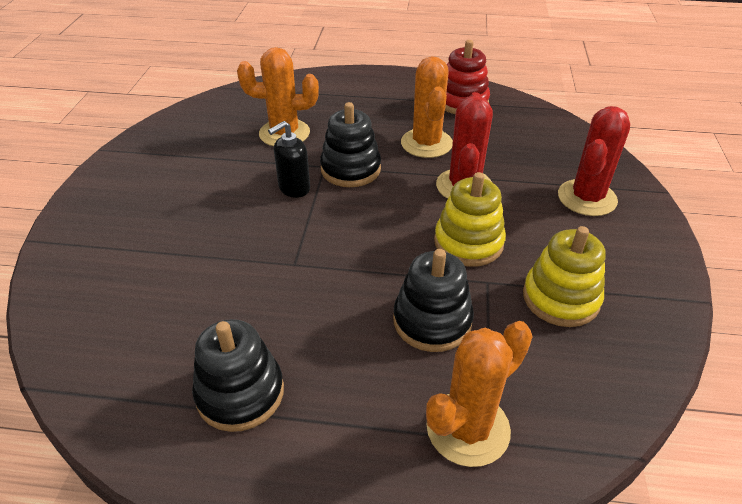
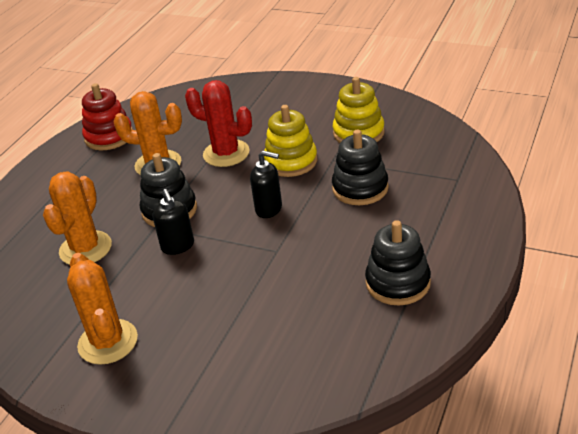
camera: 70 degrees left, 5 degrees down
(369, 242) = (269, 209): none -> black soap dispenser
(468, 428) = (448, 186): orange cactus -> orange cactus (108, 342)
(587, 198) = (268, 102): red cactus -> none

